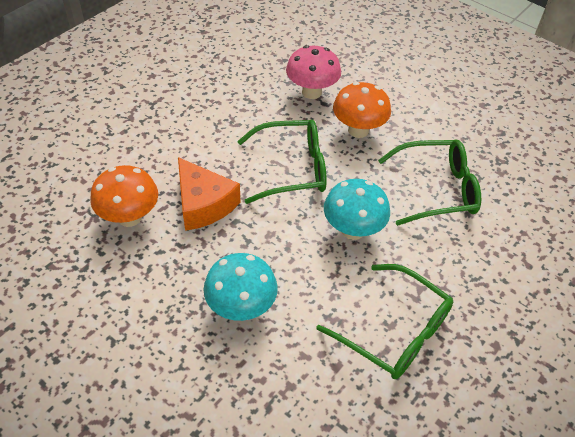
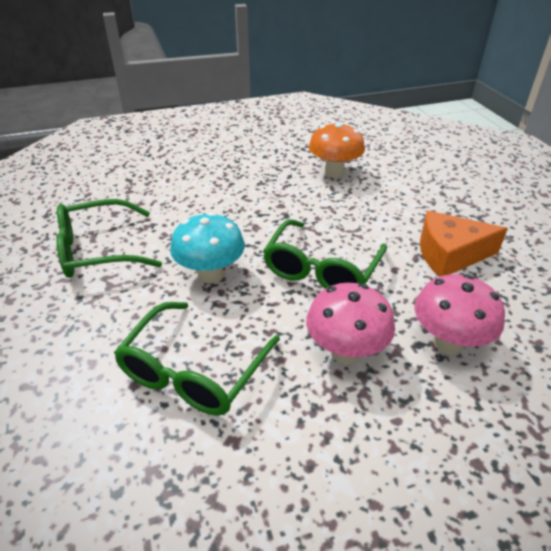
camera: 125 degrees right, 10 degrees down
(203, 204) = (319, 206): orange cheese -> orange cheese (449, 254)
(241, 307) = (206, 192): turquoise mushroom -> none
(358, 130) = (346, 351): orange mushroom -> pink mushroom

